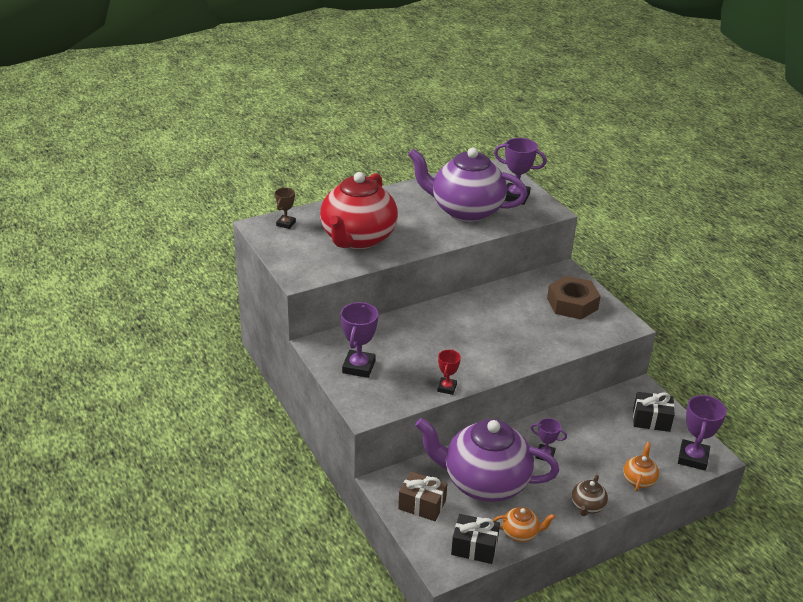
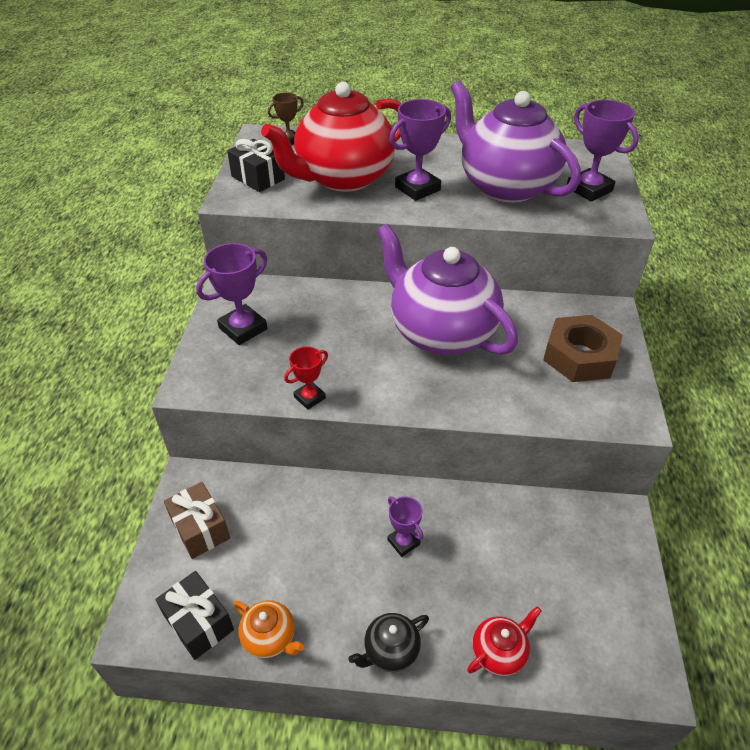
camera: 35 degrees right, 10 degrees up
(484, 482) = (295, 539): purple teapot -> purple teapot (441, 332)
(587, 506) = (390, 651): brown teapot -> black teapot
(639, 480) = (499, 652): orange teapot -> red teapot
(651, 420) = (596, 568): black gift -> black gift (258, 178)
(693, 458) = (613, 664): purple trophy -> purple trophy (417, 189)

